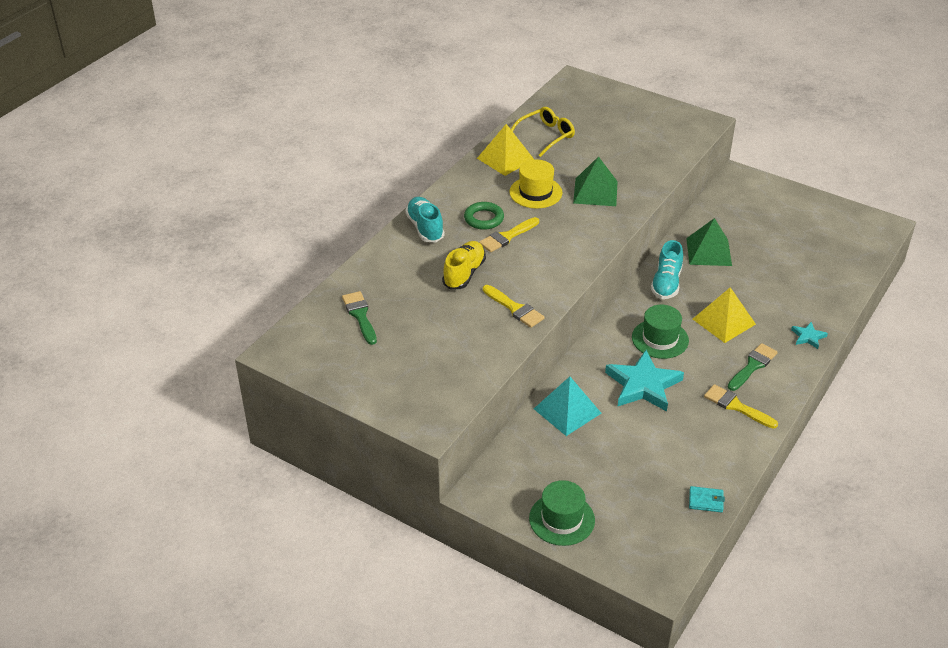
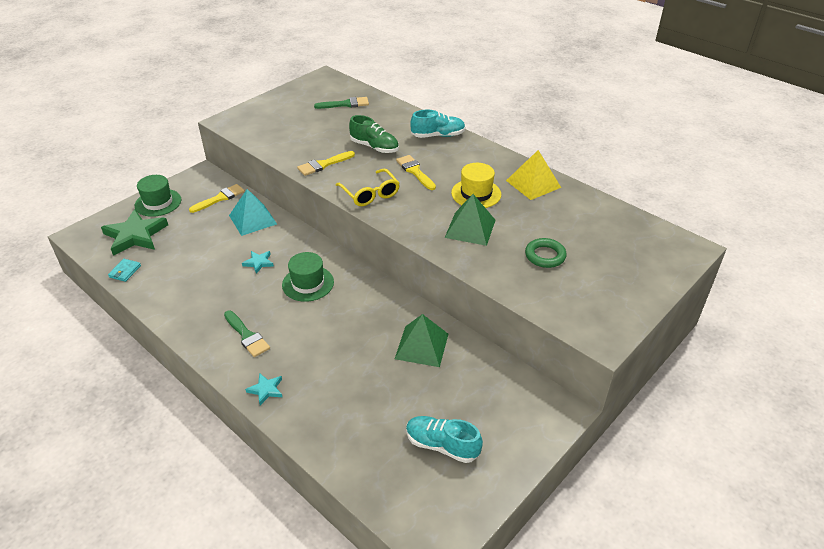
camera: 100 degrees right, 0 degrees up
(464, 273) = (374, 147): yellow shoe -> green shoe
(484, 219) = (443, 163): green ring -> green ring (545, 256)
(546, 136) = (572, 212): yellow glasses -> yellow glasses (370, 194)
(638, 517) = (135, 235): none -> green star
(643, 385) = (258, 263): turquoise star -> turquoise star, size x0.47
(666, 283) = (381, 303): turquoise shoe -> turquoise shoe (442, 445)
(724, 321) = (313, 331): yellow pyramid -> none
(736, 406) = (205, 312): yellow brush -> yellow brush (220, 198)

